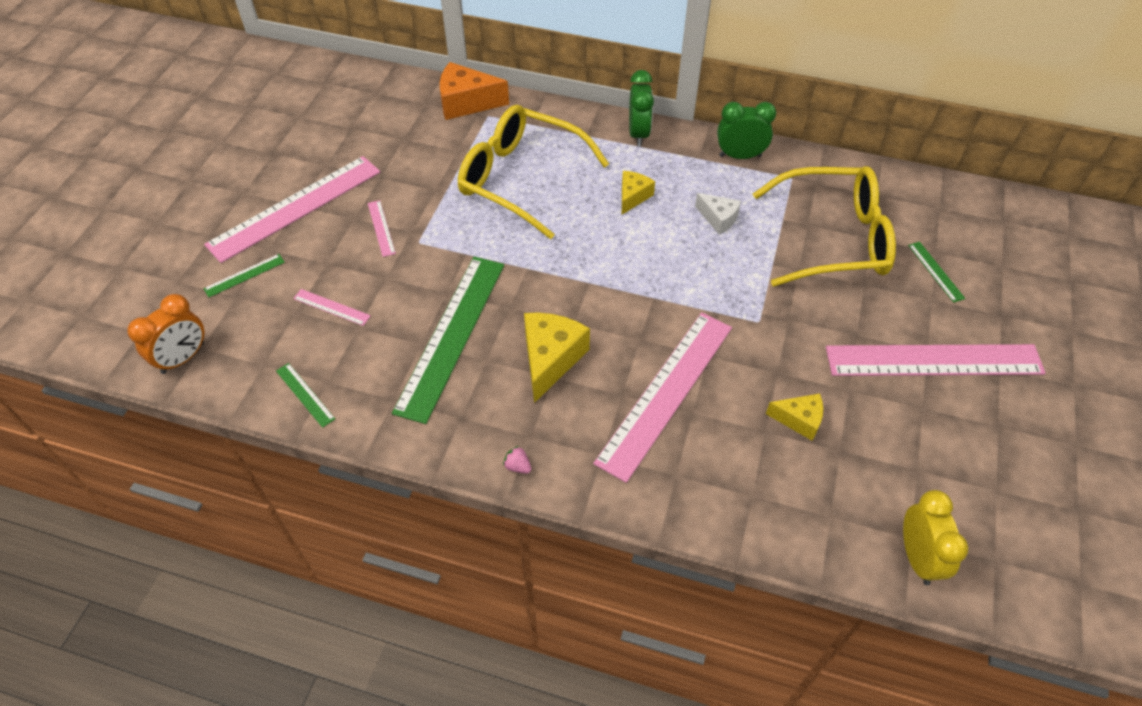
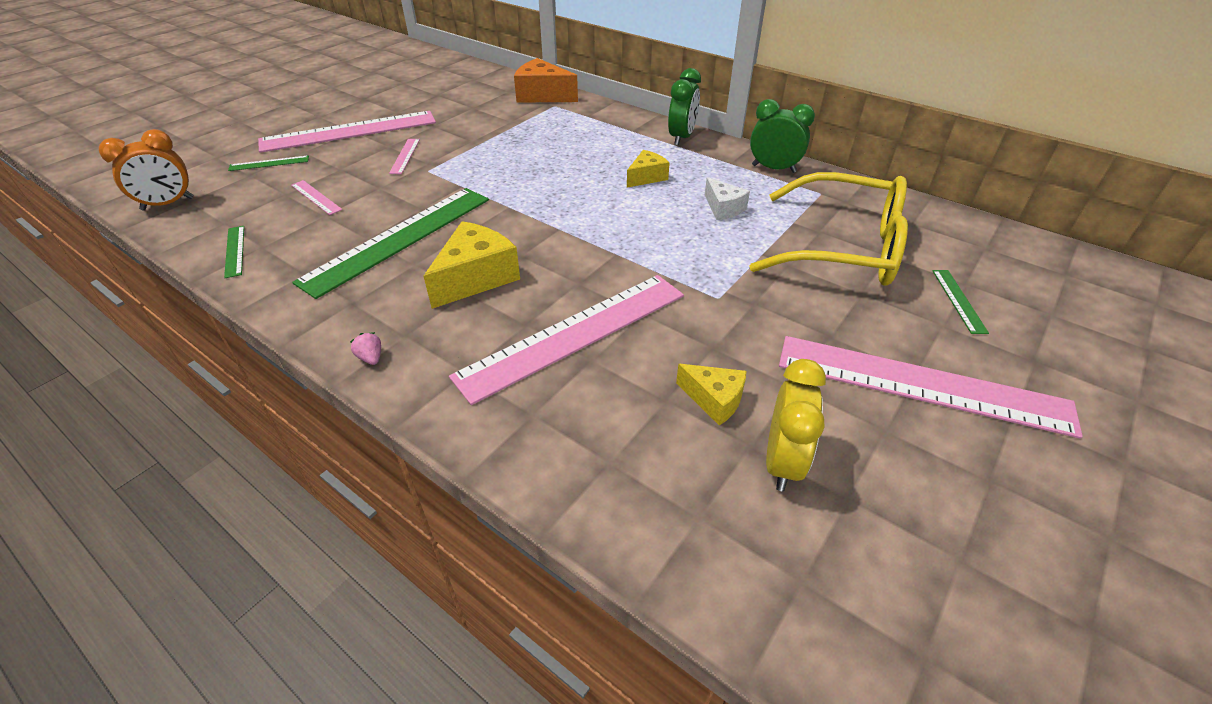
camera: 20 degrees right, 10 degrees down
(520, 179) = (551, 147): yellow glasses -> none
(917, 557) = (800, 611): yellow clock -> yellow clock (782, 462)

